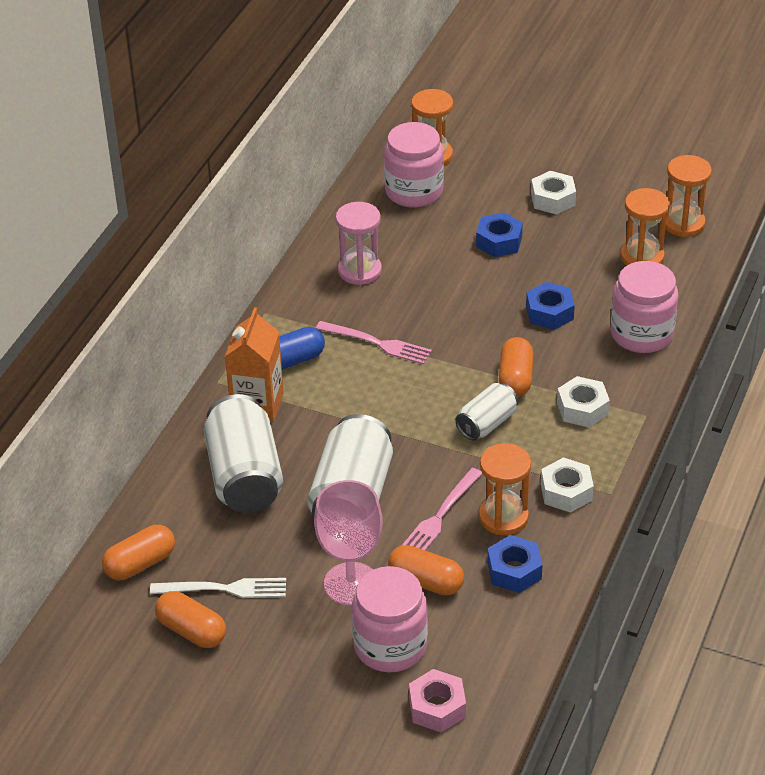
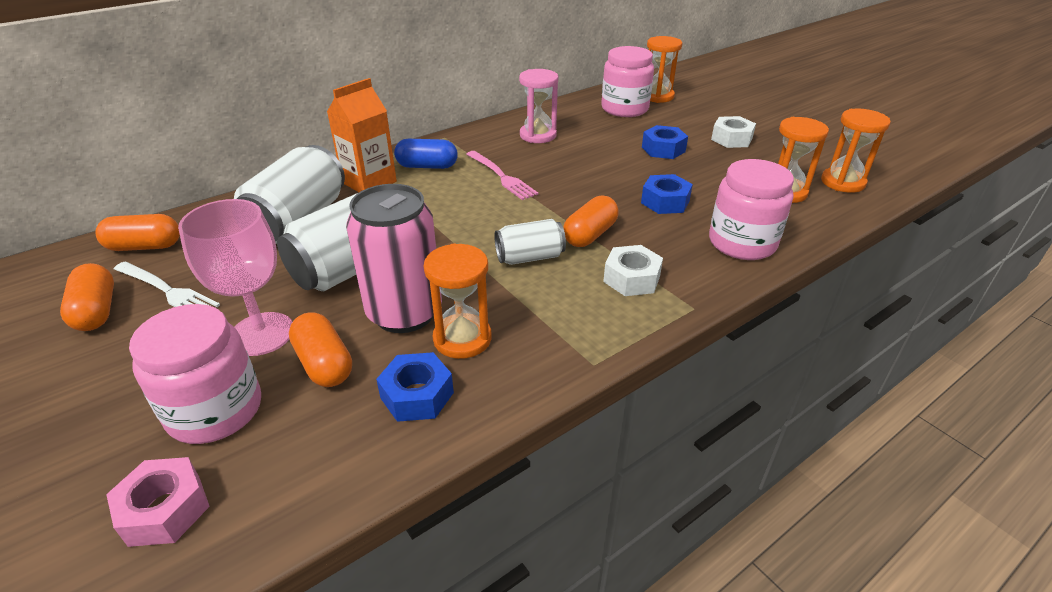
camera: 30 degrees right, 5 degrees down
(439, 517) = (404, 313): pink fork -> pink can
(566, 492) = (547, 343): white nut -> none

